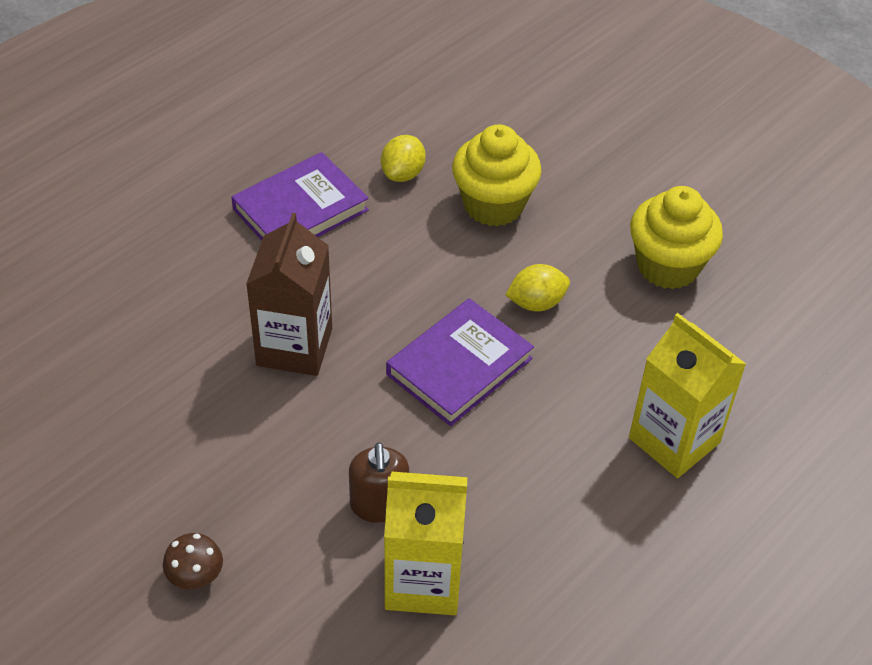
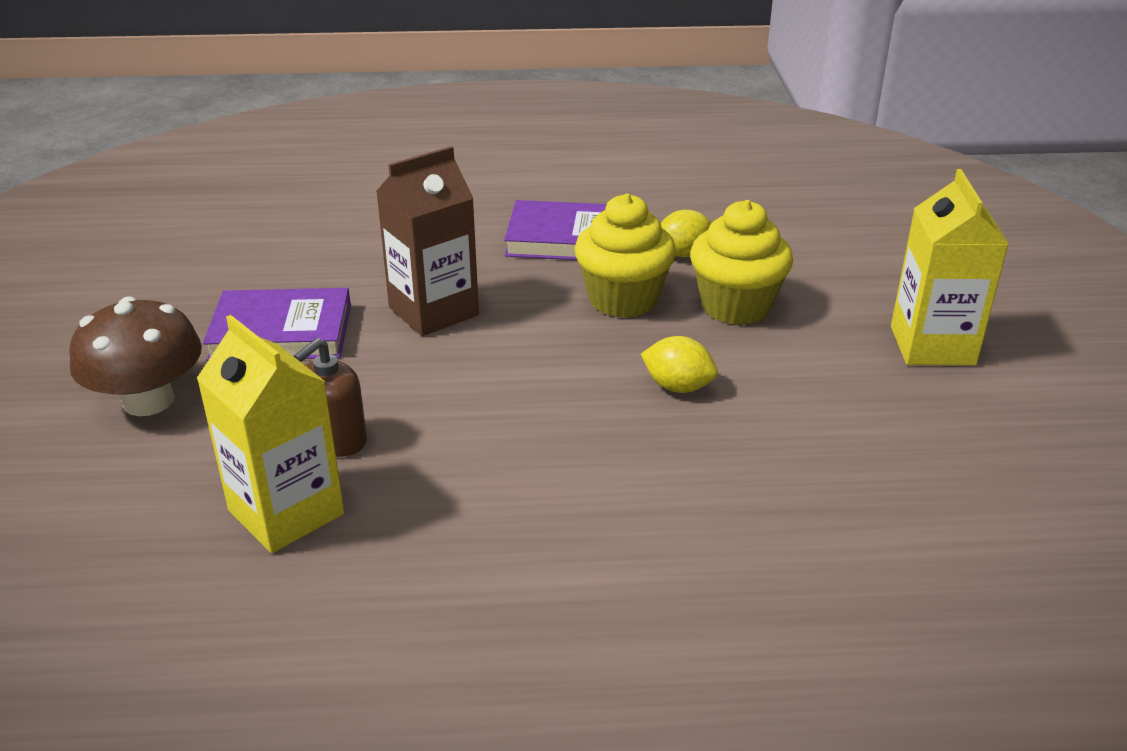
camera: 45 degrees right, 15 degrees down
(195, 575) = (148, 401): brown mushroom -> brown mushroom, size x2.00
(459, 366) = (542, 392): purple book -> purple book (281, 332)
(668, 266) = (855, 428): yellow cupcake -> yellow cupcake (623, 299)
(674, 440) = (666, 560): yellow carton -> yellow carton (932, 345)

